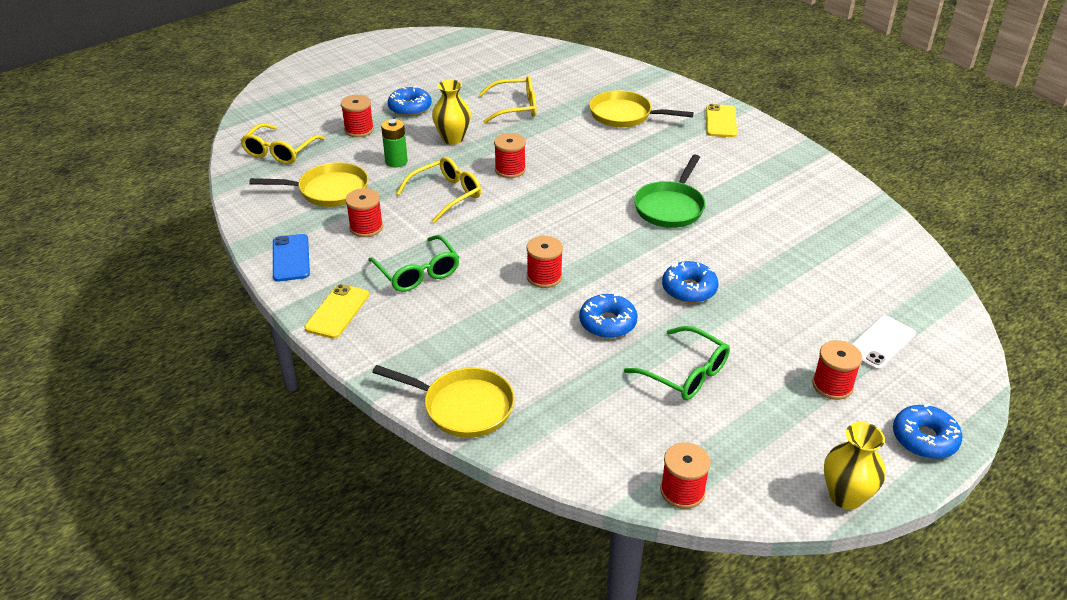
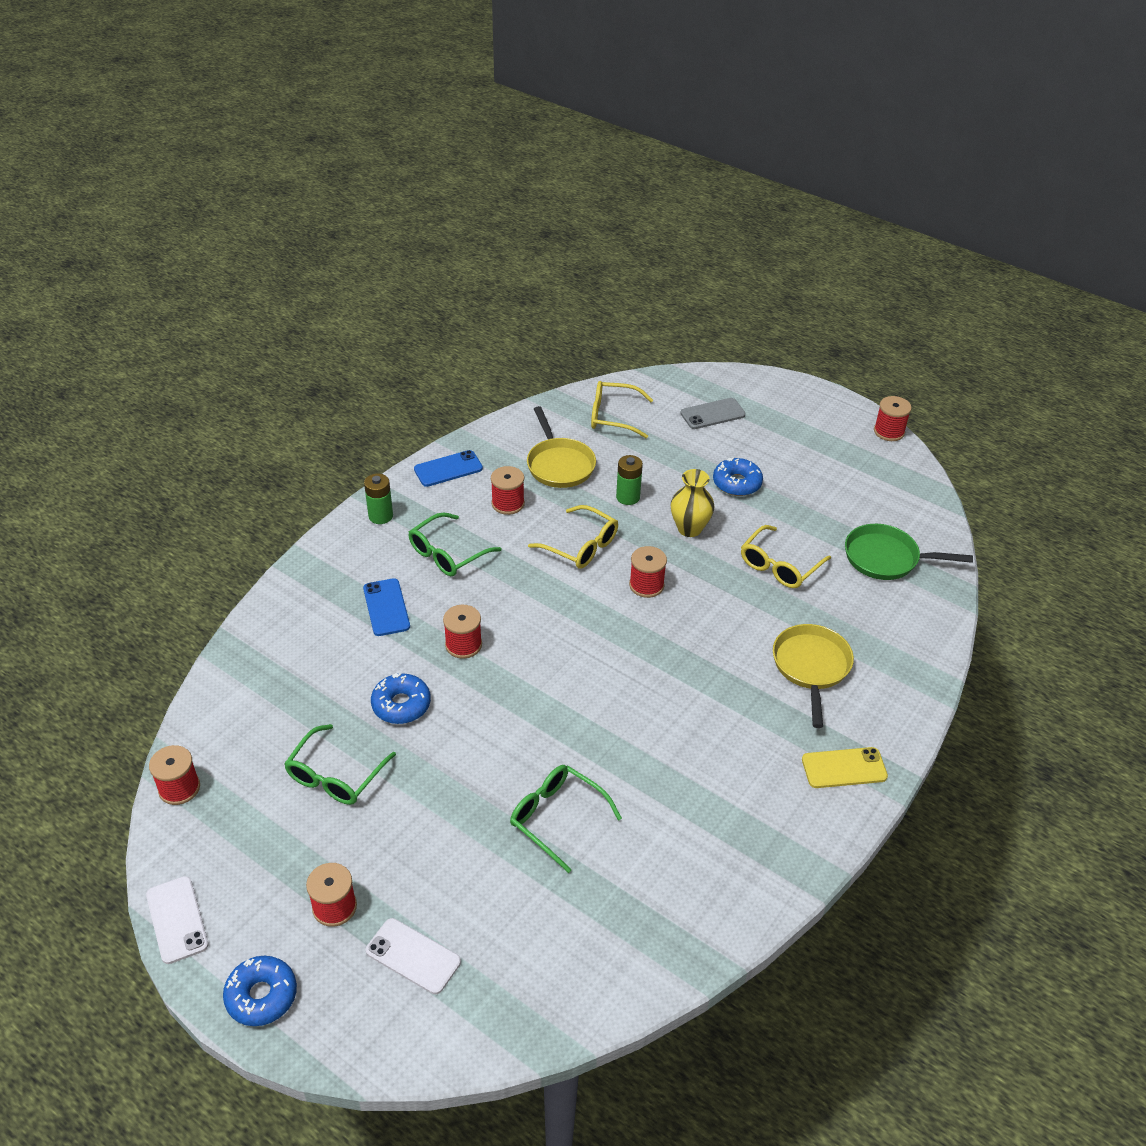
camera: 75 degrees right, 5 degrees up
(314, 103) = (712, 414): none -> grey phone
(337, 311) = (380, 516): yellow phone -> green battery
(359, 130) = (676, 457): red spool -> red spool (889, 432)
(463, 407) = (270, 622): yellow pan -> none
(476, 320) = (386, 607): none -> blue phone
(515, 107) = (779, 566): yellow glasses -> yellow glasses turned 60 degrees clockwise
(670, 207) = (622, 734): green pan -> green pan (886, 558)
(689, 289) = (471, 766): blue donut -> none
(749, 251) = (557, 818): none -> green glasses
(845, 496) = (177, 920): yellow vase -> white phone

